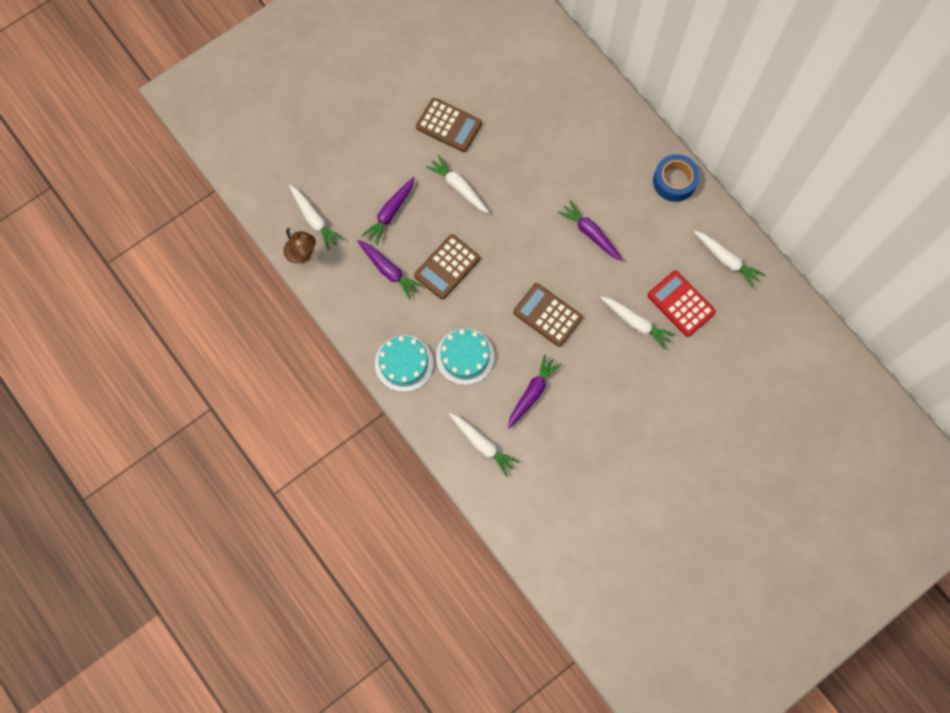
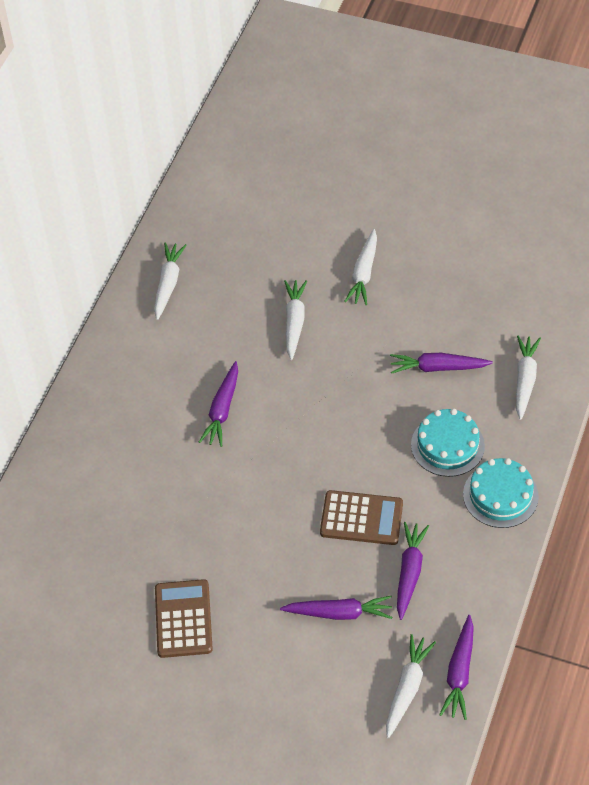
camera: 120 degrees left, 20 degrees down
(302, 255) = (459, 673): brown lamp -> purple carrot
(459, 187) = (257, 562): white carrot -> white carrot (363, 273)
(547, 315) = (344, 399): brown calculator -> none
(674, 181) = (106, 368): blue tape -> none
(681, 304) = (244, 297): red calculator -> none

